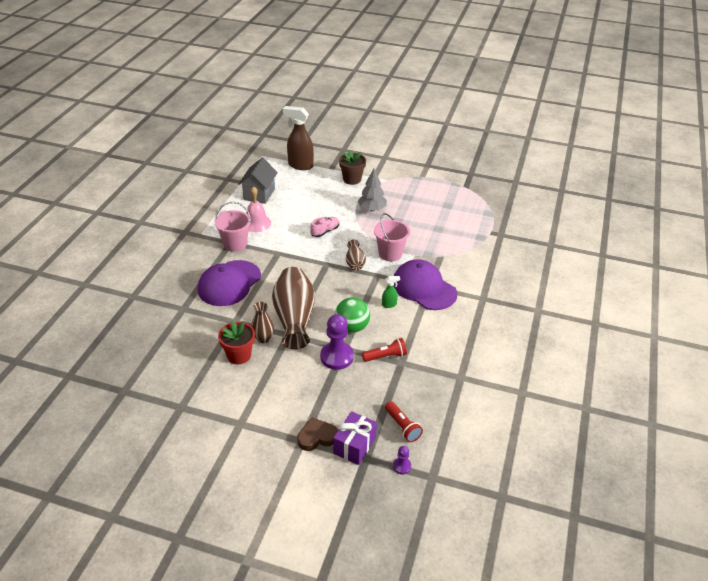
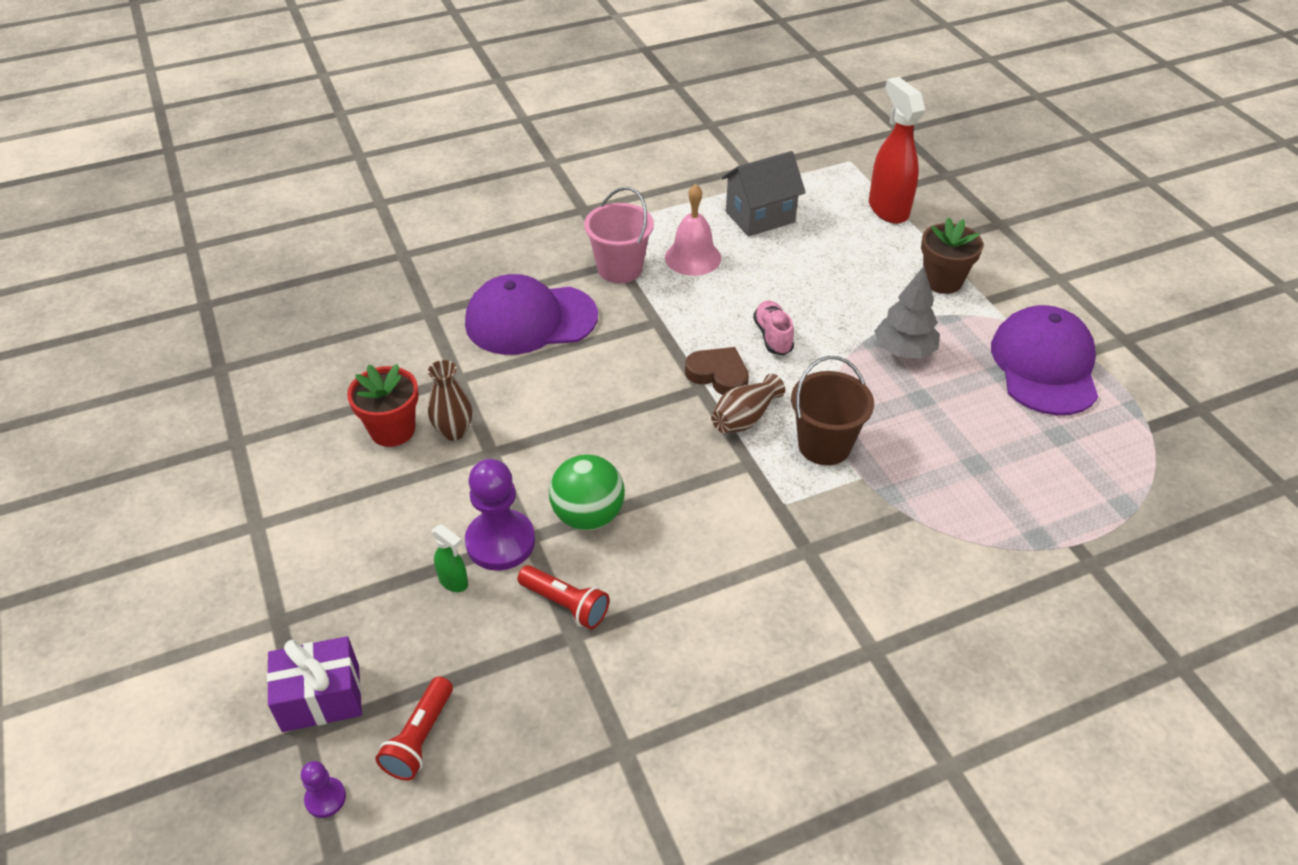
camera: 50 degrees right, 5 degrees up
(294, 318) = (534, 435): brown vase -> none
(300, 165) = (888, 209): brown spray bottle -> red spray bottle
(317, 437) = (301, 635): brown heart -> brown heart (718, 375)
(325, 231) = (773, 336): pink shoe -> pink shoe turned 105 degrees counterclockwise
(389, 305) = (696, 527): green spray bottle -> green spray bottle (454, 582)
(390, 253) = (824, 445): pink bucket -> brown bucket
(424, 288) = (794, 546): purple cap -> purple cap (1044, 365)

